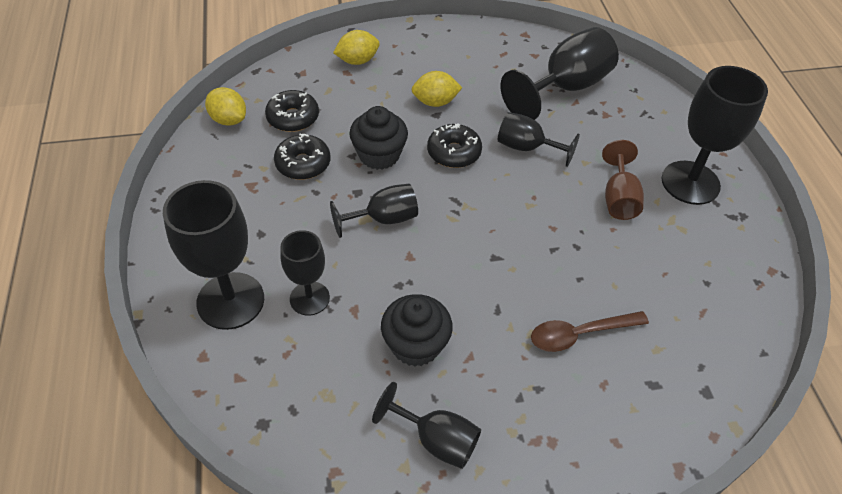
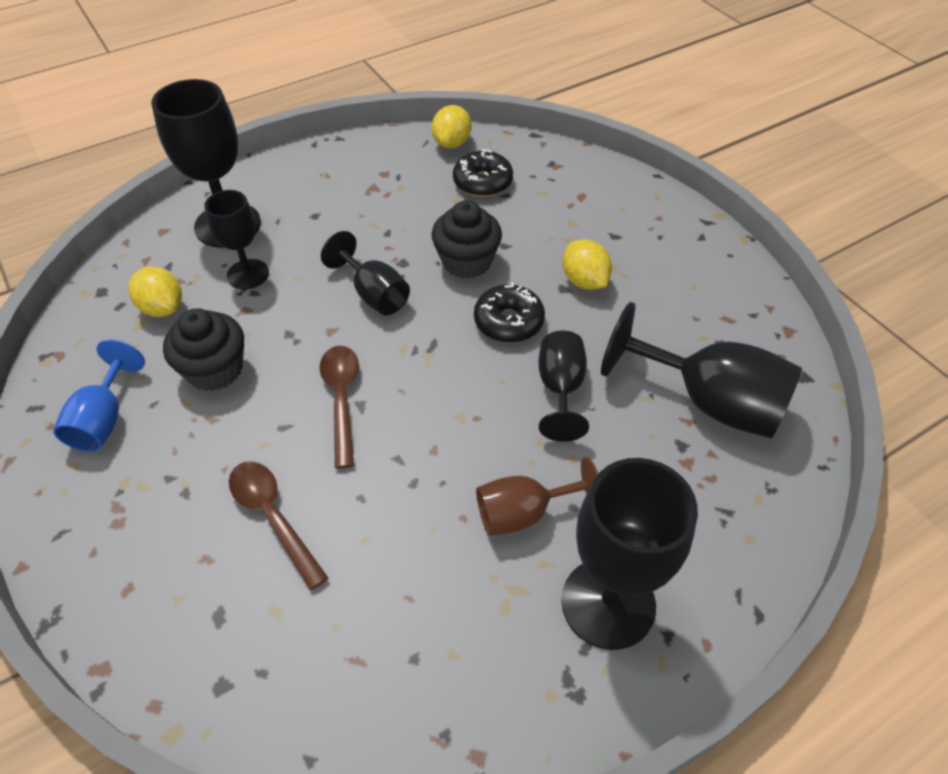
camera: 70 degrees right, 0 degrees up
(303, 164) = (421, 211): black donut -> none
(357, 61) = (607, 198): yellow lemon -> yellow lemon (163, 308)
(436, 440) = (104, 419): black goblet -> blue goblet
(485, 267) = (341, 399): none -> brown spoon

